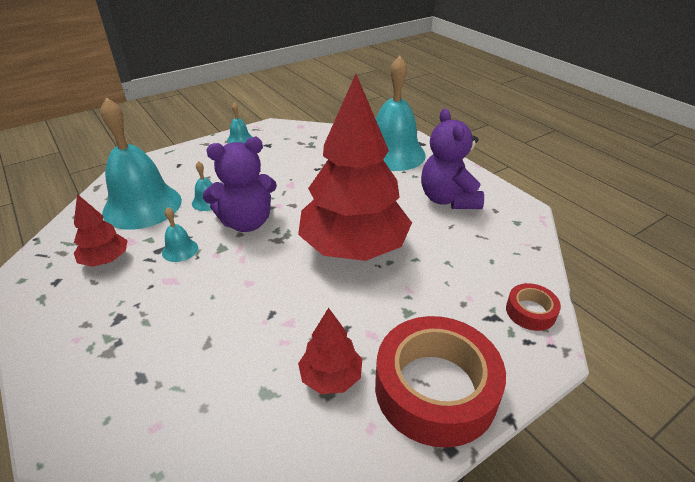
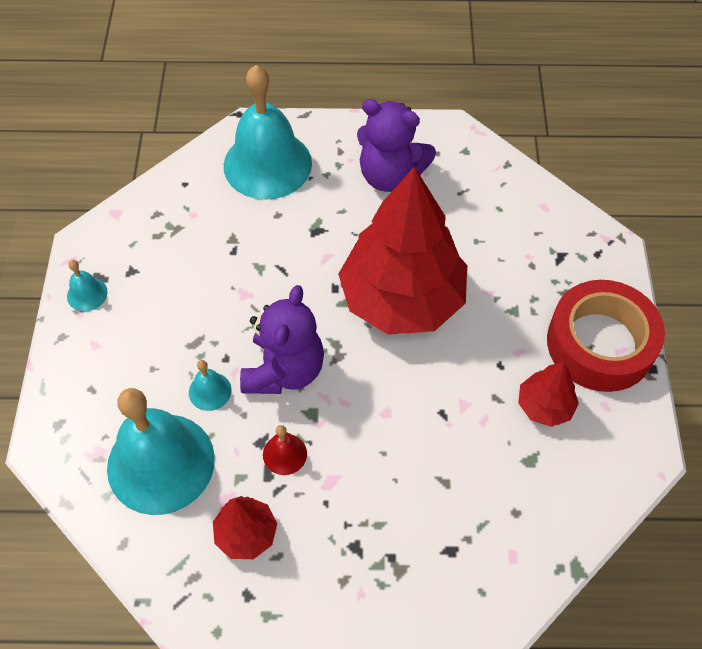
camera: 55 degrees left, 20 degrees up
(180, 250) = (284, 454): turquoise bell -> red bell
(530, 311) = (572, 228): red tape -> none

